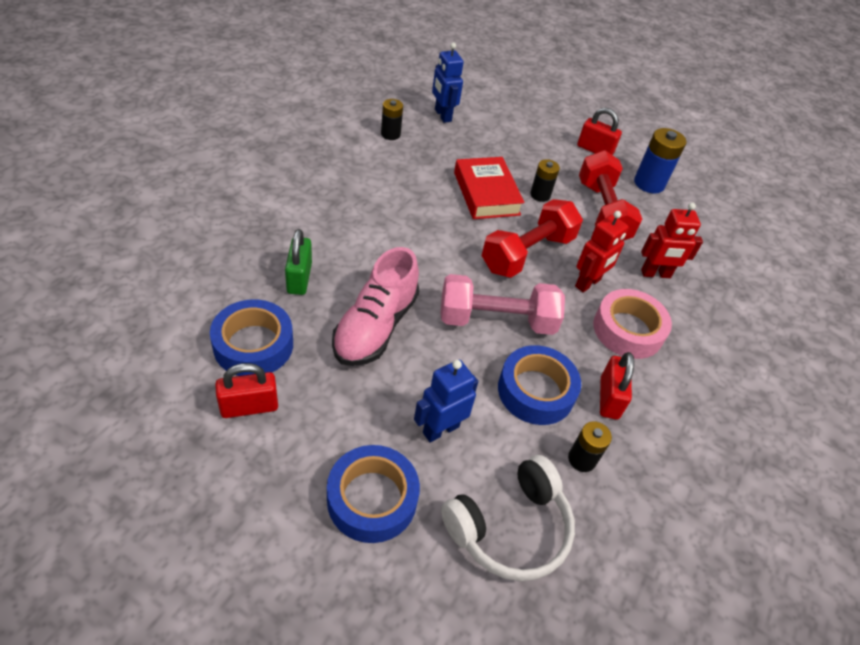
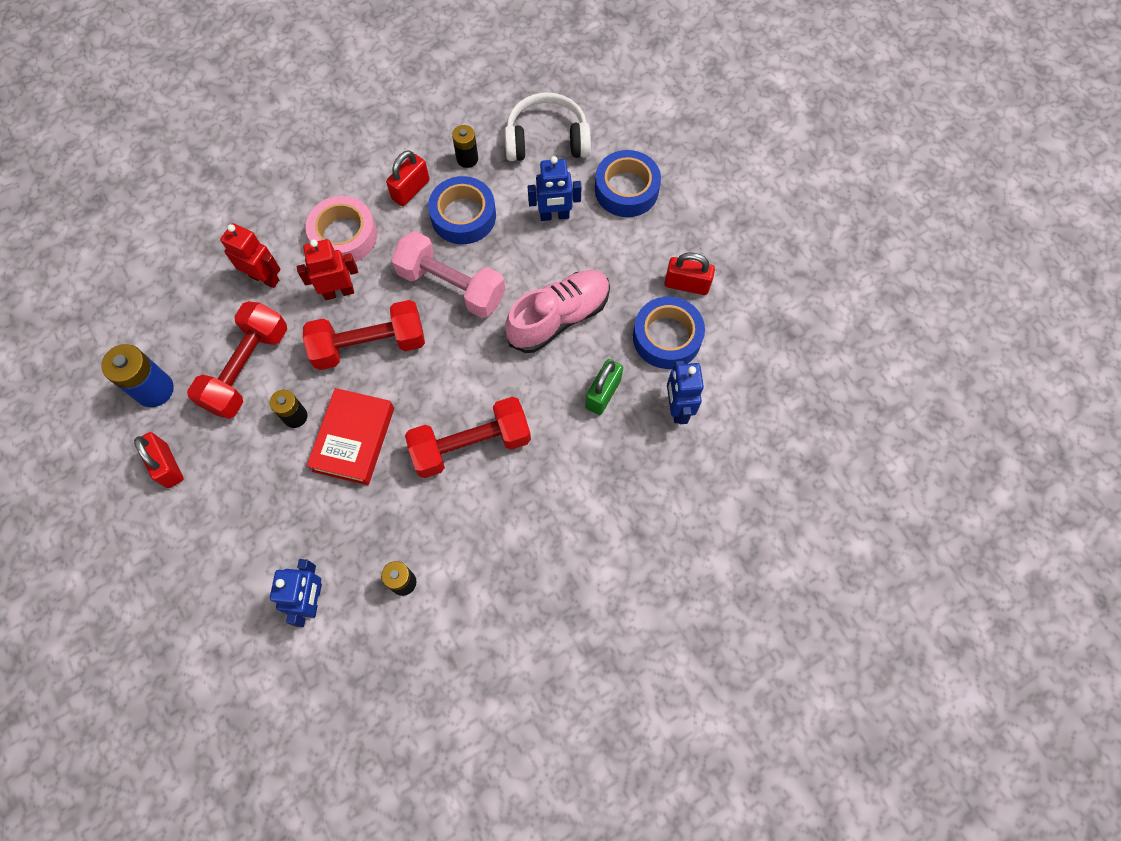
camera: 145 degrees left, 20 degrees up
(220, 287) = (677, 408): none -> blue robot
(394, 213) = (471, 445): none -> red dumbbell

